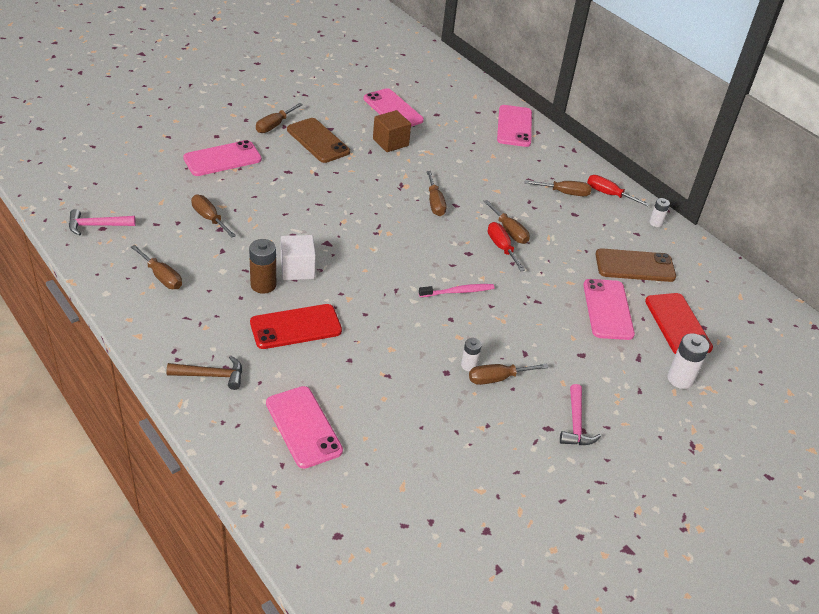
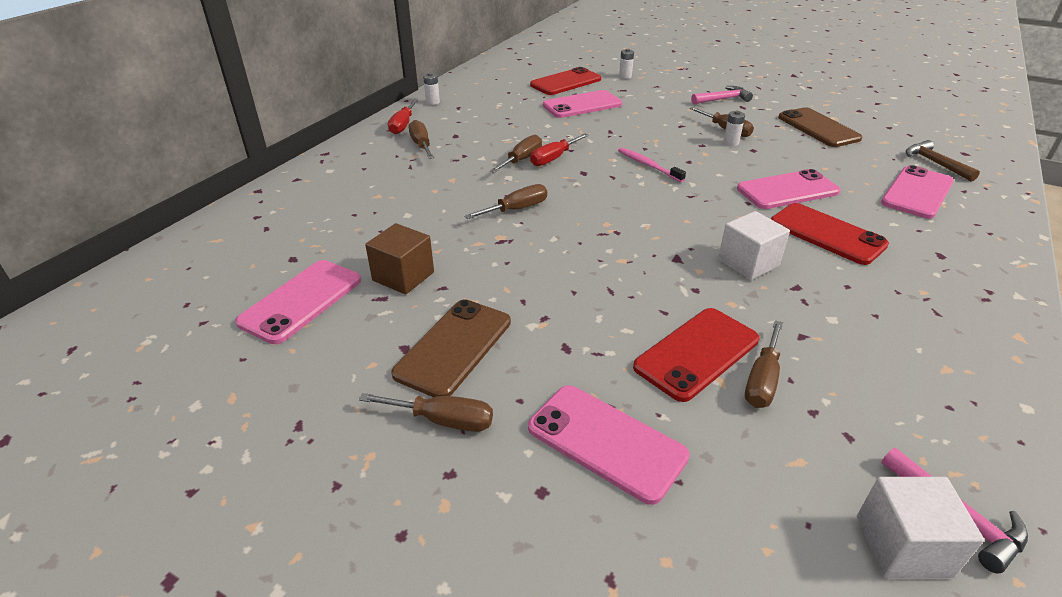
camera: 110 degrees left, 5 degrees down
(104, 204) = (902, 546): none -> white cube
(161, 277) = (922, 367): brown screwdriver -> none
(211, 375) = (964, 259): brown hammer -> brown hammer (934, 163)
(245, 208) = (697, 353): none -> red phone
(263, 285) = (806, 277): brown battery -> none
(514, 126) = (292, 195): pink phone -> pink phone (787, 190)
(635, 266) = (509, 103): brown phone -> brown phone (818, 128)
(680, 379) = (625, 76): white battery -> white battery, size x0.60

